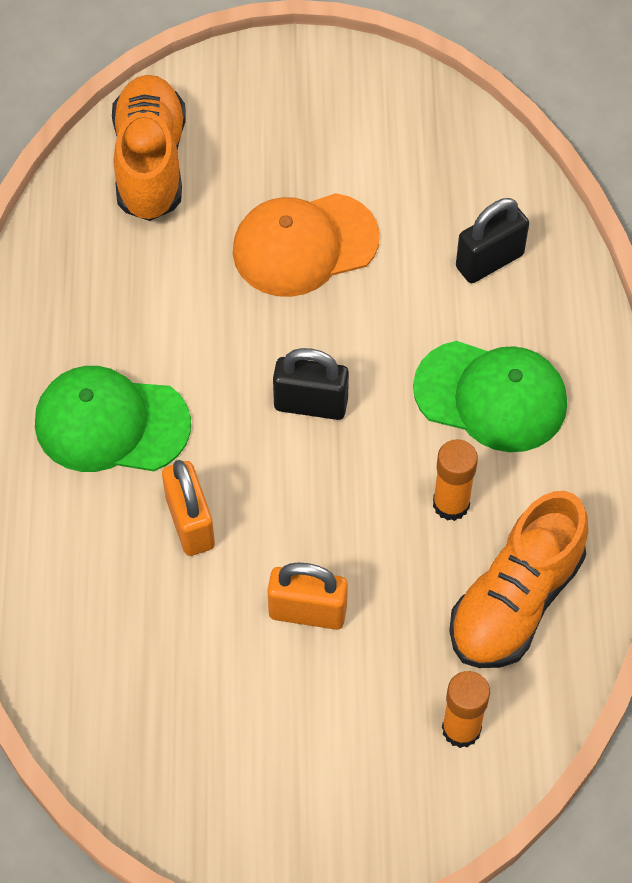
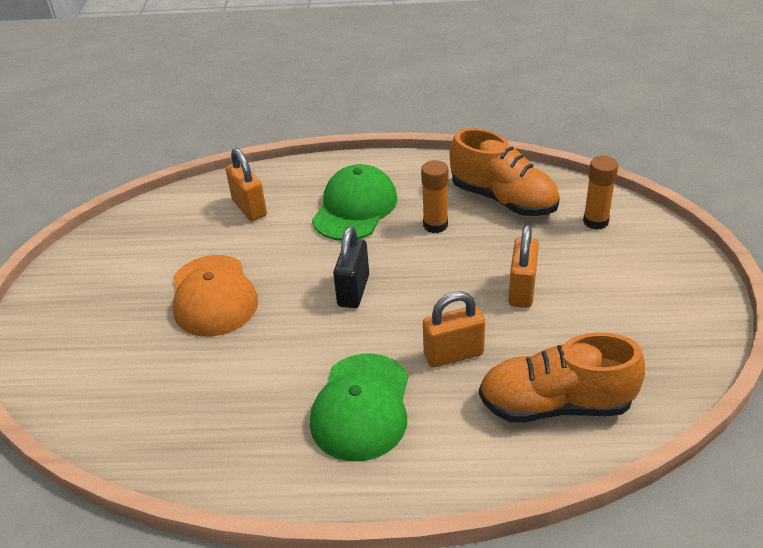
camera: 85 degrees left, 20 degrees down
(150, 163) = (104, 391): orange shoe -> orange shoe (556, 404)
(489, 261) = (249, 208): black padlock -> orange padlock

